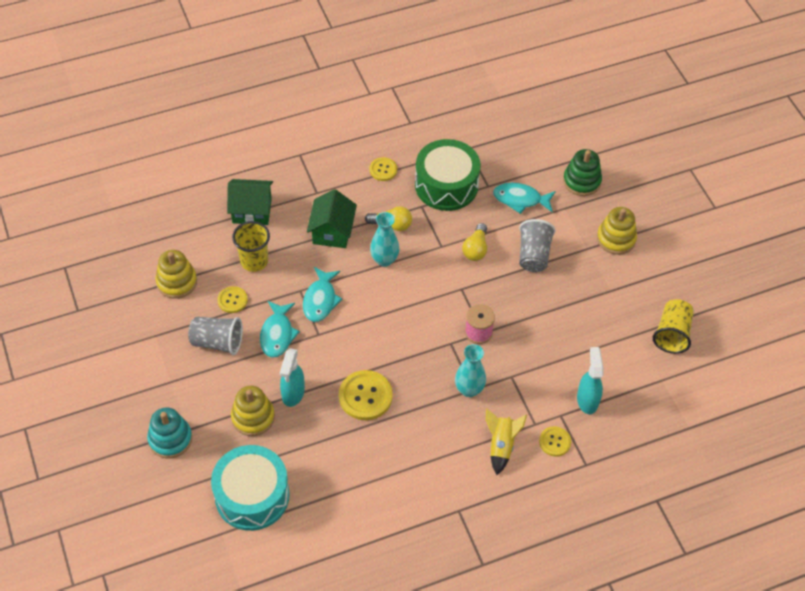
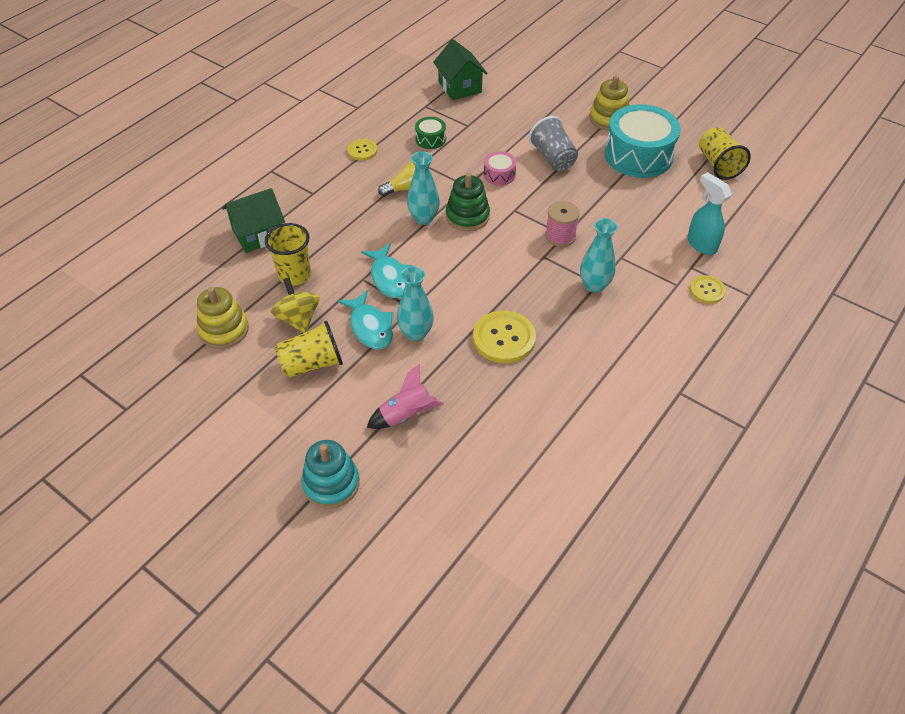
camera: 30 degrees left, 5 degrees down
(217, 342) = (312, 364): grey cup -> yellow cup
(232, 300) = (298, 319): yellow button -> yellow spinning top
(252, 496) = (467, 491): turquoise drum -> turquoise drum (638, 155)
(253, 417) = (406, 415): yellow stacking toy -> pink rocket
(293, 394) = (430, 372): turquoise spray bottle -> none
(305, 357) = (416, 333): none -> turquoise vase
(332, 231) = (354, 217): green house -> green house (460, 87)
(446, 185) = (430, 139): green drum -> green drum, size x0.46
(475, 249) = (499, 175): yellow light bulb -> pink drum
(501, 445) = (665, 317): yellow rocket -> none
(520, 199) = (504, 123): turquoise fish -> none
(581, 181) = (543, 91): green stacking toy -> green stacking toy (467, 216)

